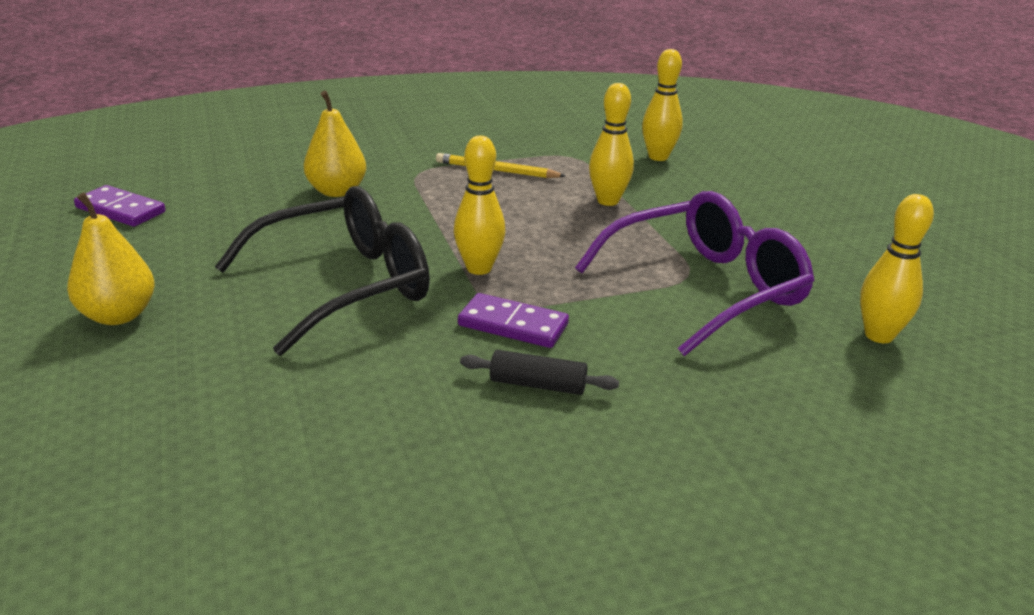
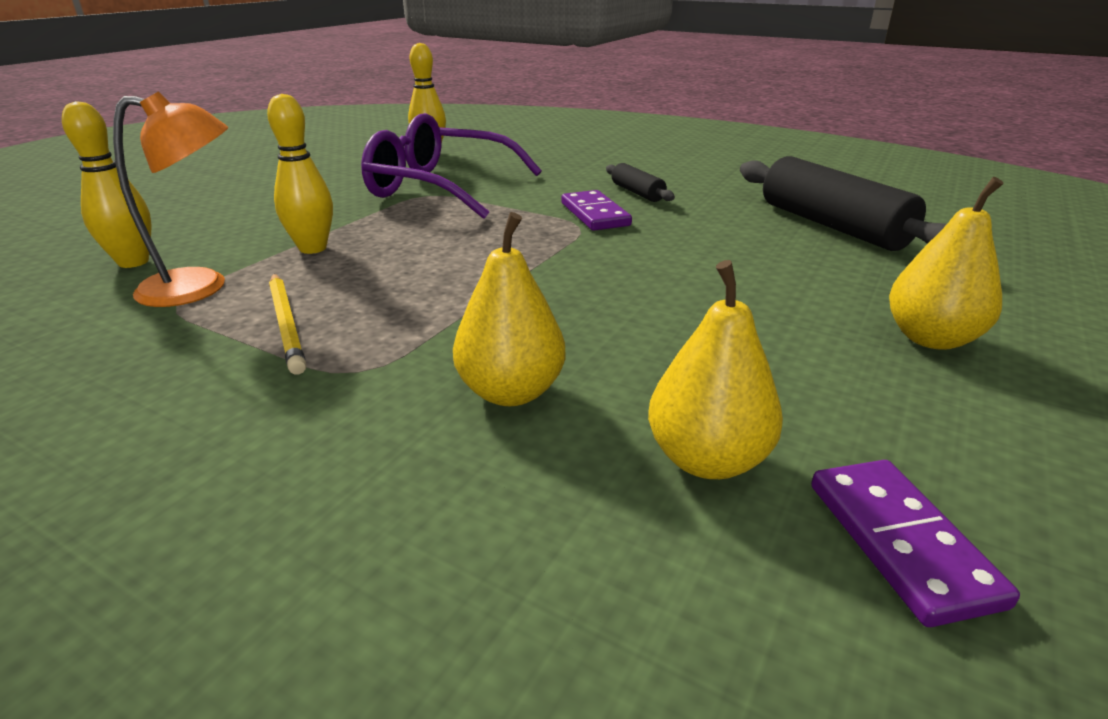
camera: 130 degrees left, 0 degrees up
(218, 204) = (707, 459): none -> yellow pear
(264, 435) = (832, 226): none -> black rolling pin
(345, 285) = (672, 279): black glasses -> none
(479, 268) = (543, 248): yellow bowling pin -> none
(585, 164) = (201, 287): none -> orange lamp

